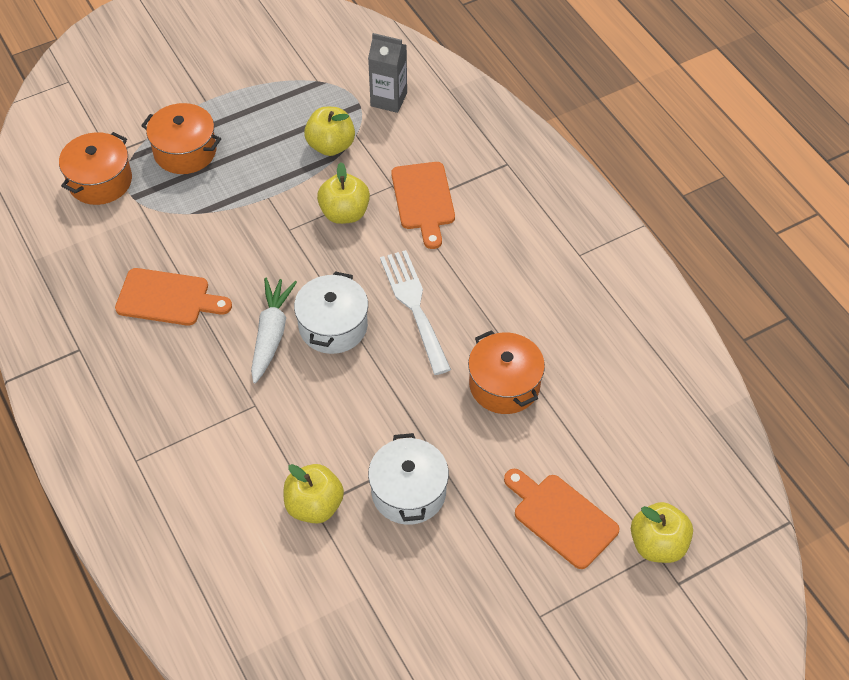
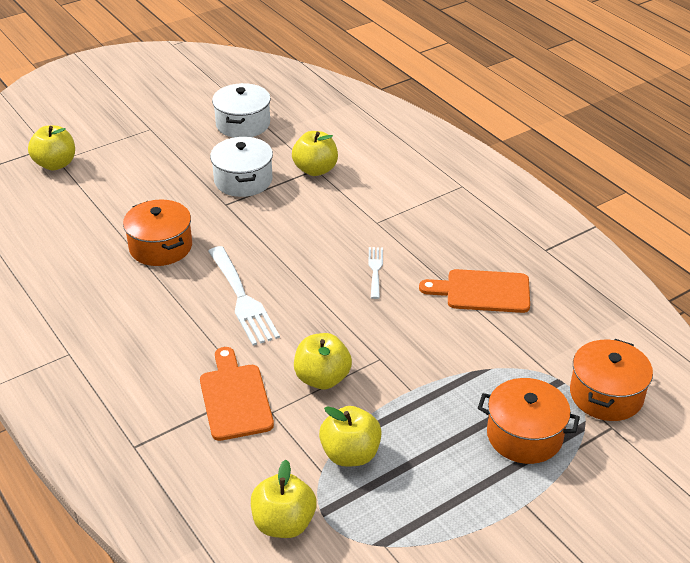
camera: 175 degrees right, 15 degrees down
(271, 334) = (375, 270): white carrot -> white fork
(333, 326) = (319, 279): white pot -> white pot (243, 124)
(388, 99) = (284, 523): grey carton -> yellow apple
(561, 518) = (126, 173): orange cutting board -> none

